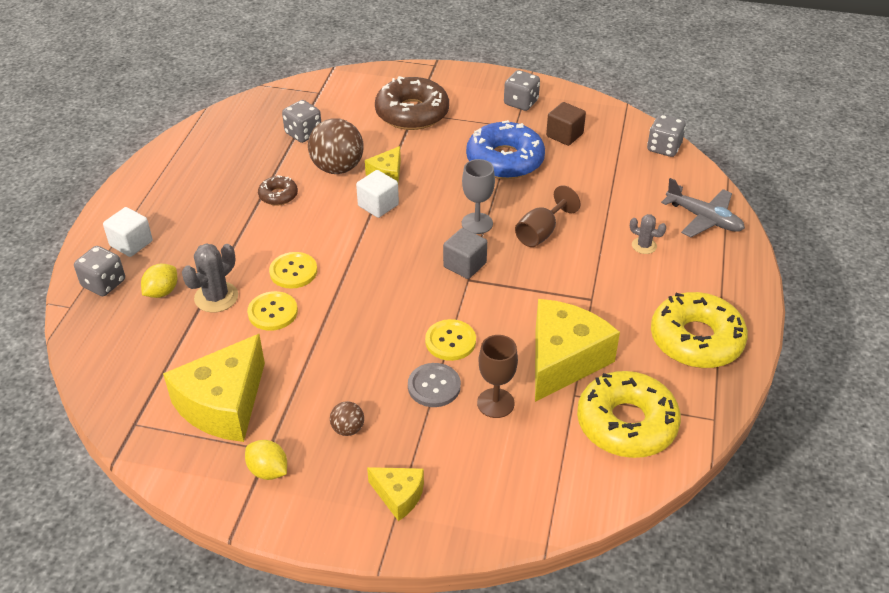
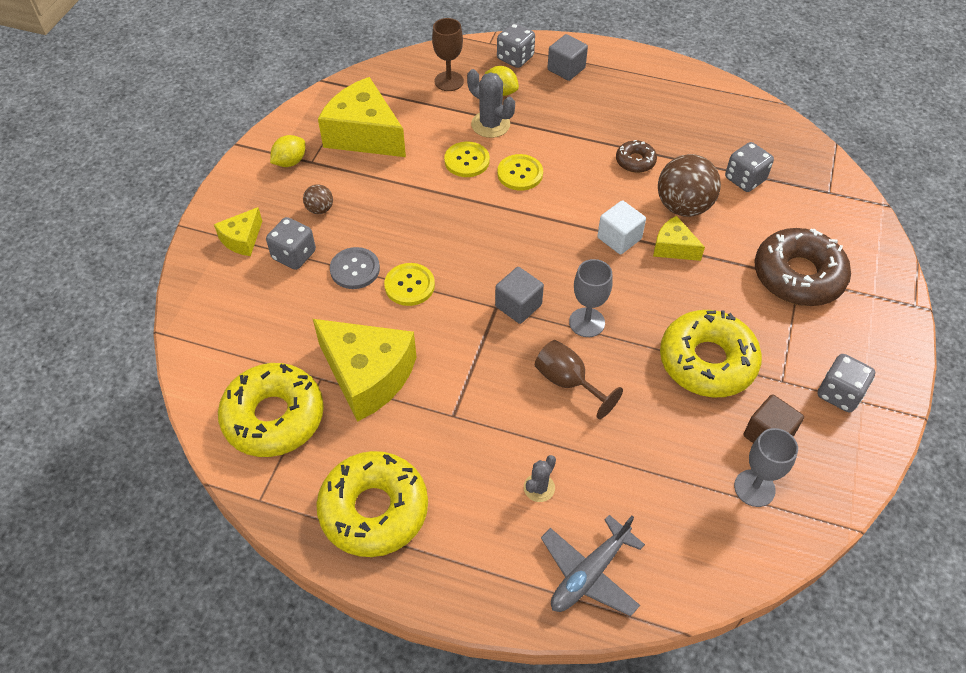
camera: 95 degrees right, 10 degrees up
(131, 243) = (566, 69): white cube -> grey cube
(495, 403) = (324, 313): brown goblet -> brown goblet (449, 81)
(505, 160) = (707, 361): blue donut -> yellow donut
(610, 143) = (754, 488): none -> grey goblet
(664, 148) = (749, 558): grey dice -> grey dice (294, 255)

